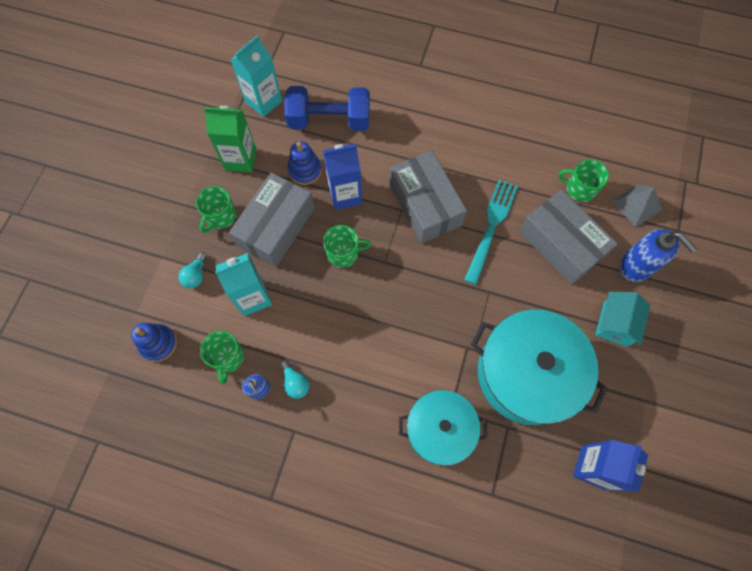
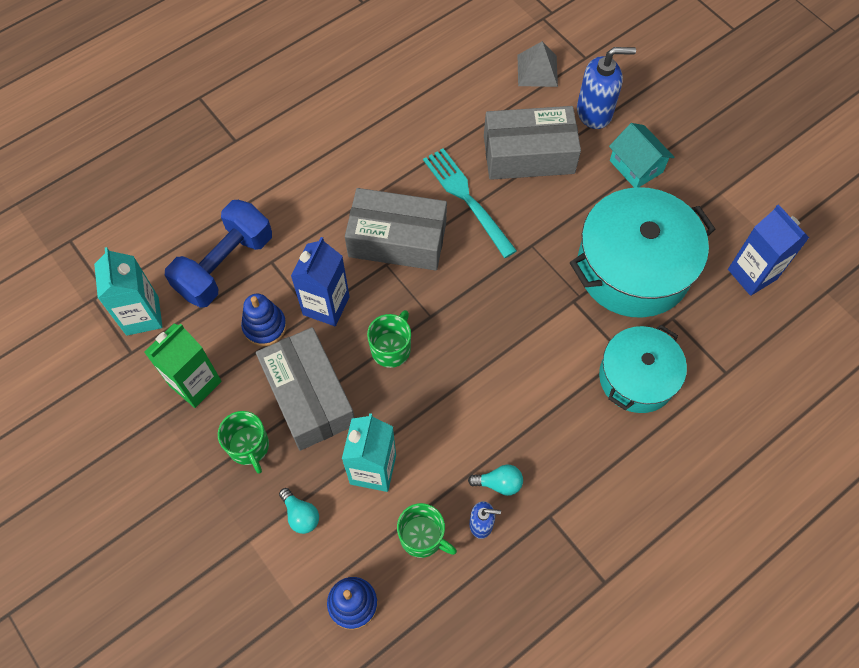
camera: 55 degrees left, 5 degrees down
(579, 188) = (485, 101): green mug -> none

